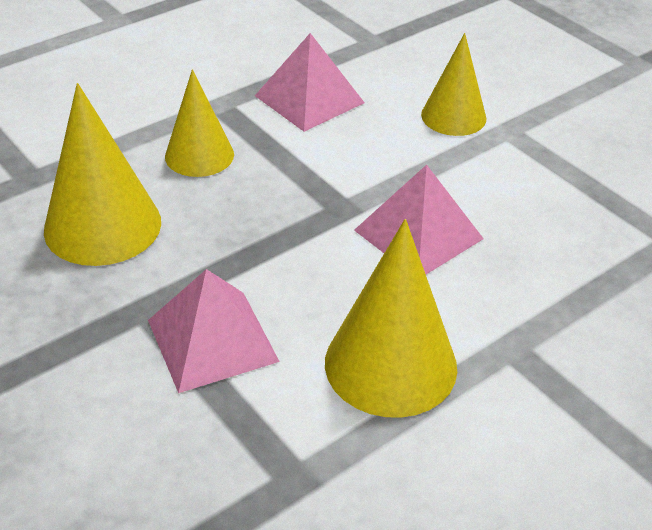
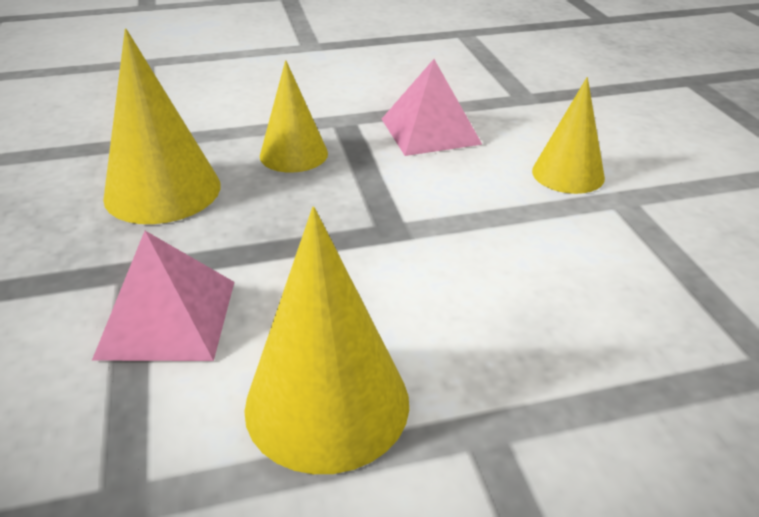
camera: 25 degrees right, 5 degrees down
(418, 234) = (455, 274): pink pyramid -> none

